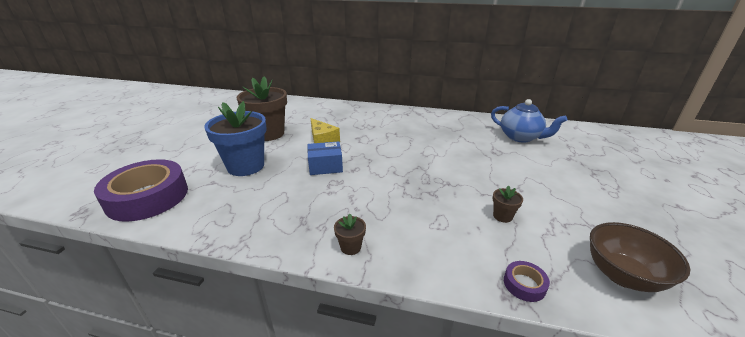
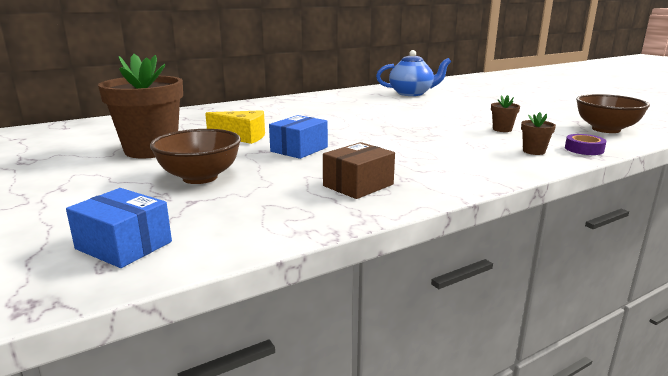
camera: 45 degrees left, 10 degrees down
(148, 197) = (124, 245): purple tape -> blue box
(246, 166) = (200, 177): blue flower pot -> brown bowl
(288, 216) = (358, 185): none -> brown box
(350, 247) = (458, 177): brown flower pot -> brown flower pot (534, 151)

